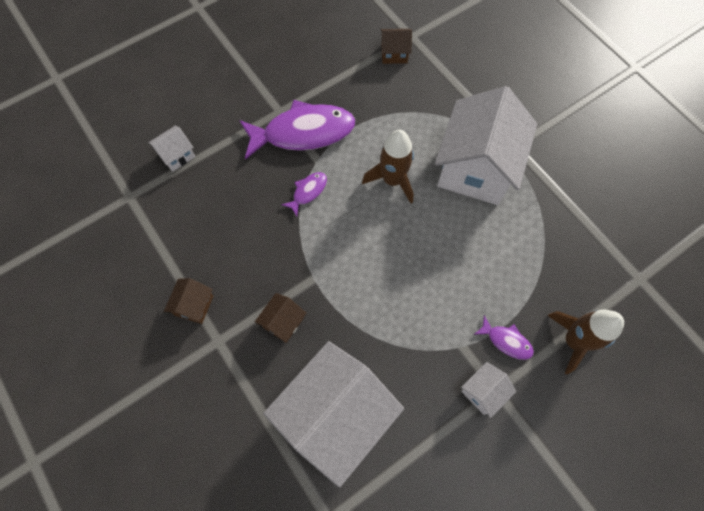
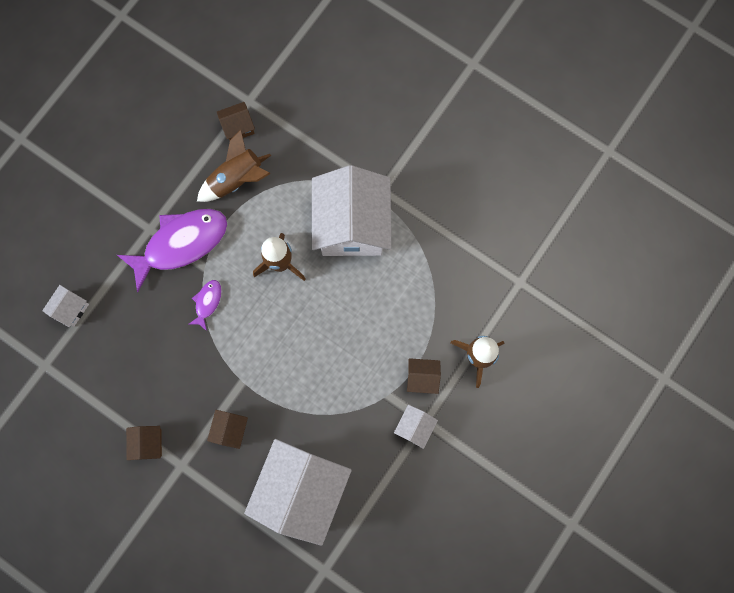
camera: 20 degrees left, 10 degrees up
(377, 95) = (237, 179): none -> brown rocket
(506, 341) = (422, 377): purple fish -> brown house

